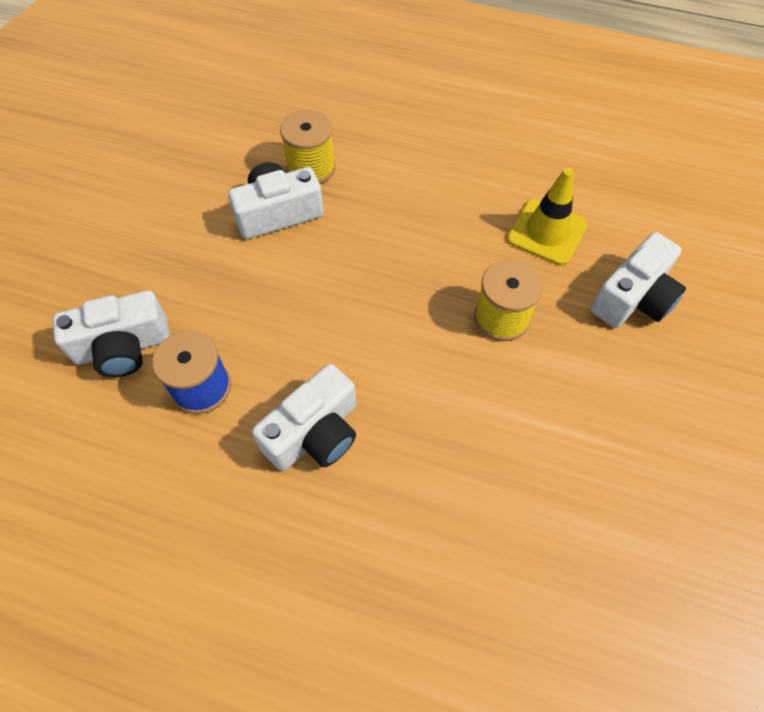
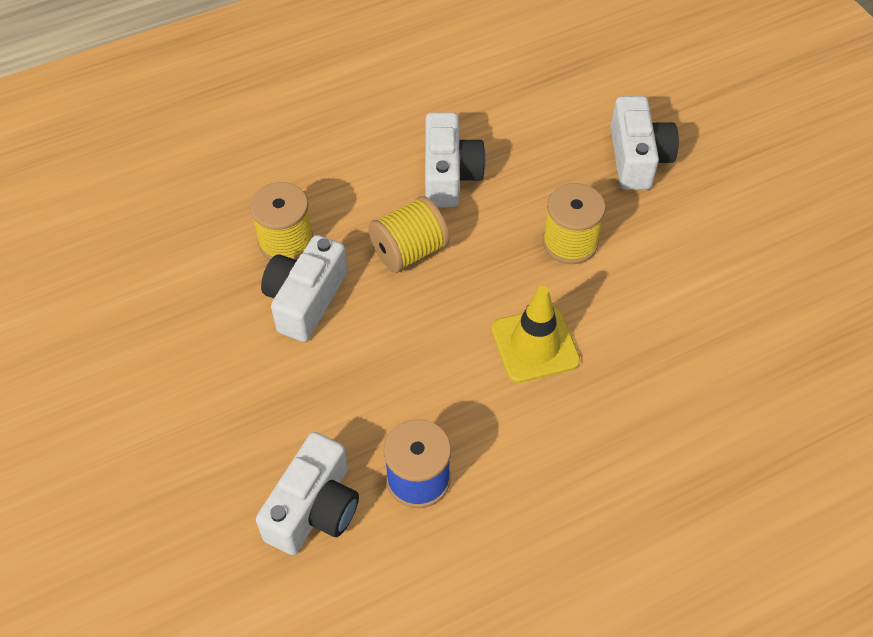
camera: 45 degrees left, 5 degrees down
(315, 433) = (541, 433): white camera -> white camera (449, 175)
(380, 234) = (409, 251): none -> yellow spool
(547, 232) = (529, 154): yellow traffic cone -> yellow traffic cone (535, 345)

